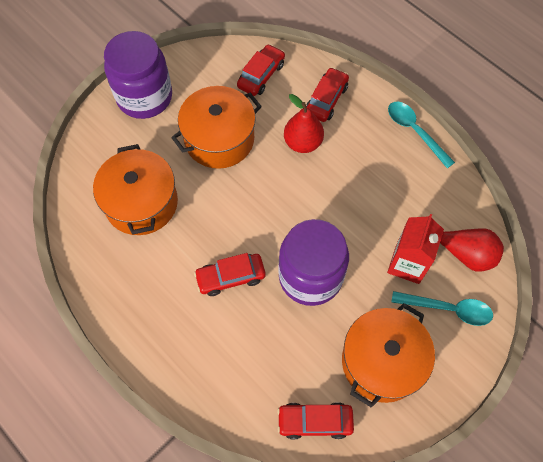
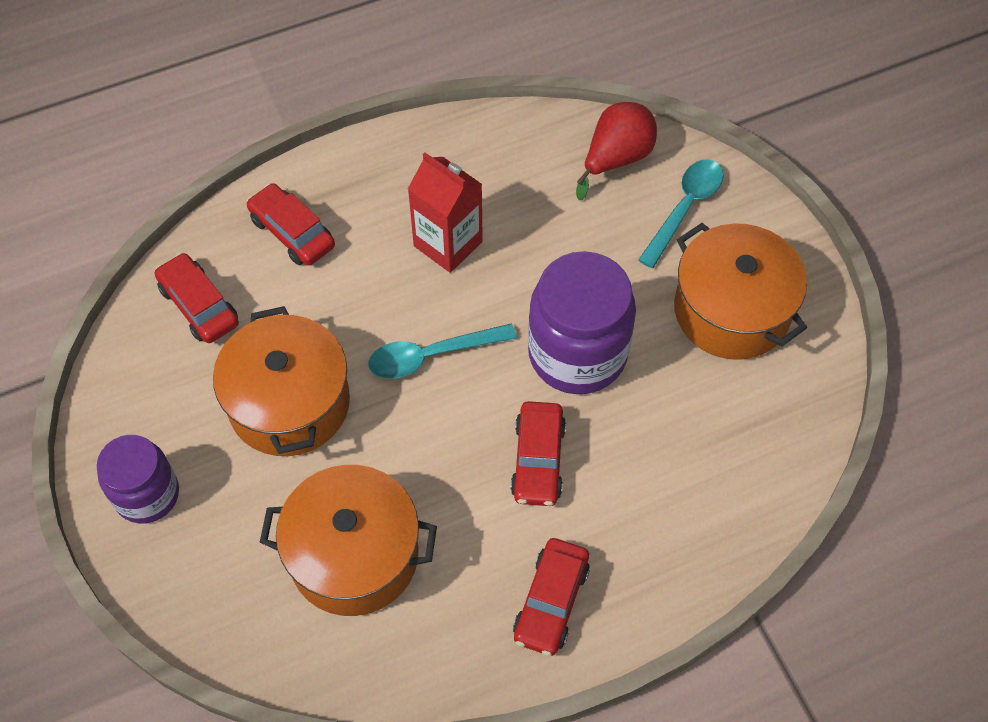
camera: 70 degrees left, 5 degrees down
(144, 97) = (147, 494): purple jar -> purple jar, size x0.63
(303, 143) = (353, 289): red pear -> none
(315, 421) = (789, 419): red car -> red car (551, 601)
(407, 264) = (603, 229): red carton -> red carton (448, 244)
(415, 131) = (403, 143): turquoise spoon -> turquoise spoon (432, 355)

